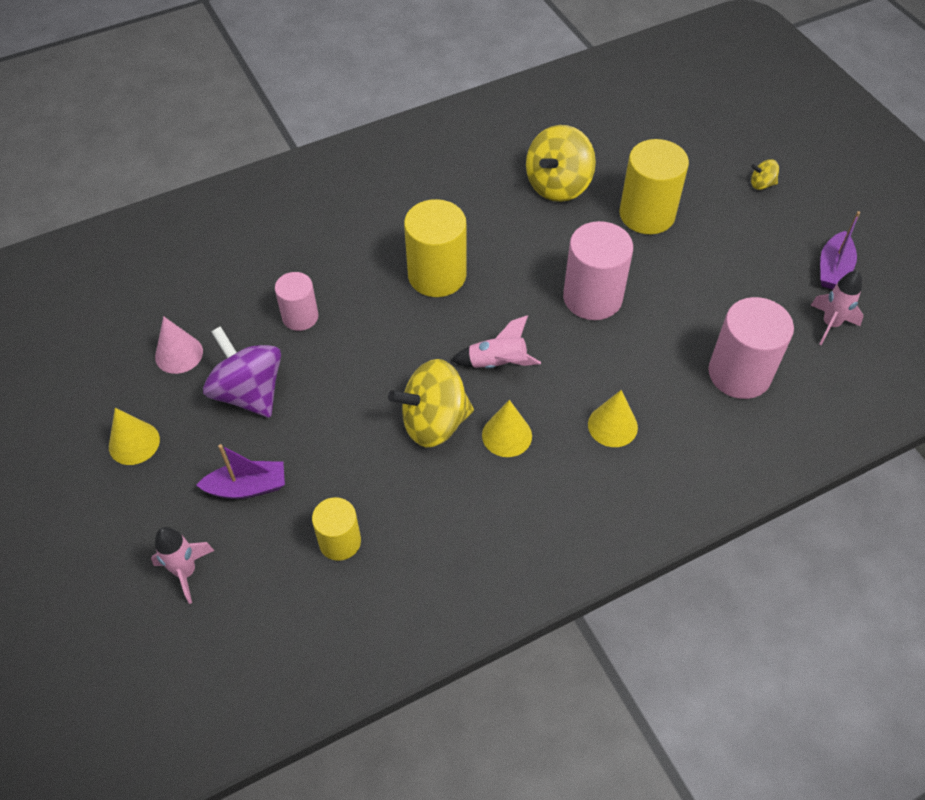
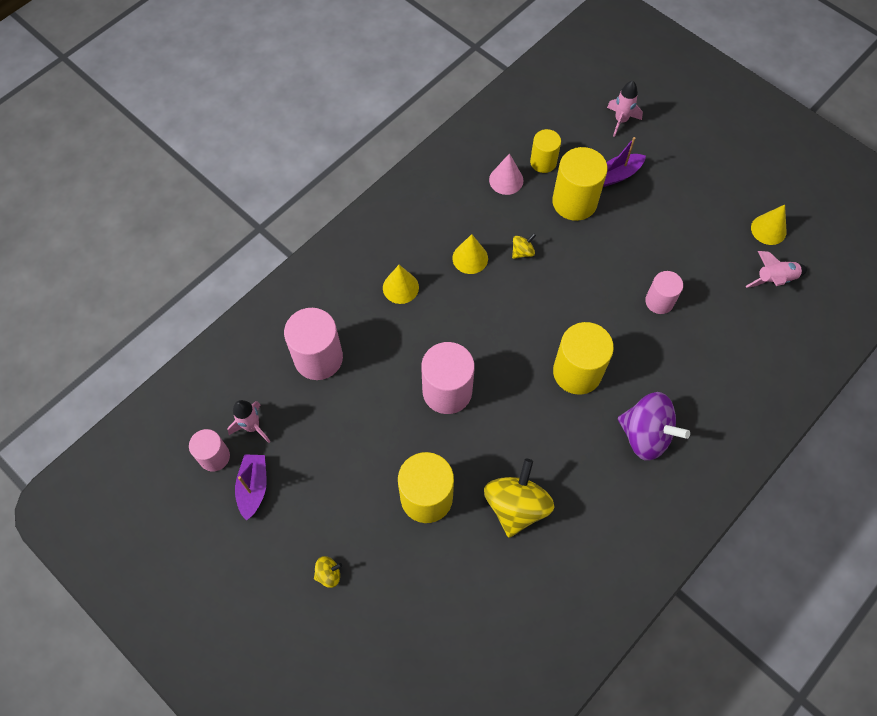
camera: 160 degrees right, 10 degrees up
(134, 443) = (706, 179): yellow cone -> yellow cone (768, 229)
(179, 354) = (723, 245): pink cone -> pink cone (506, 180)
(249, 392) = (657, 233): purple spinning top -> purple spinning top (645, 435)
(329, 467) = (574, 202): none -> yellow cylinder
(434, 422) = (522, 252): yellow spinning top -> yellow spinning top, size x0.45
(497, 363) = (498, 309): pink rocket -> pink rocket (774, 279)
(877, 308) = (214, 456): none -> pink cylinder

